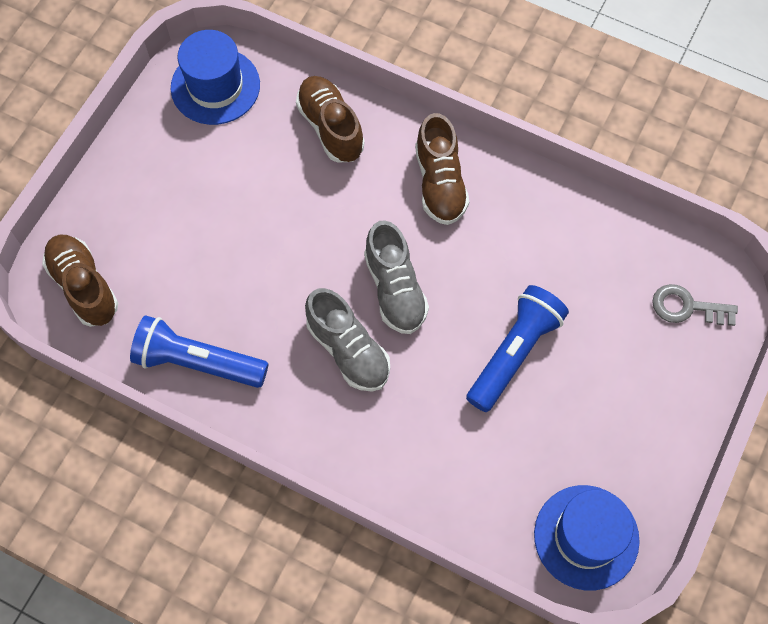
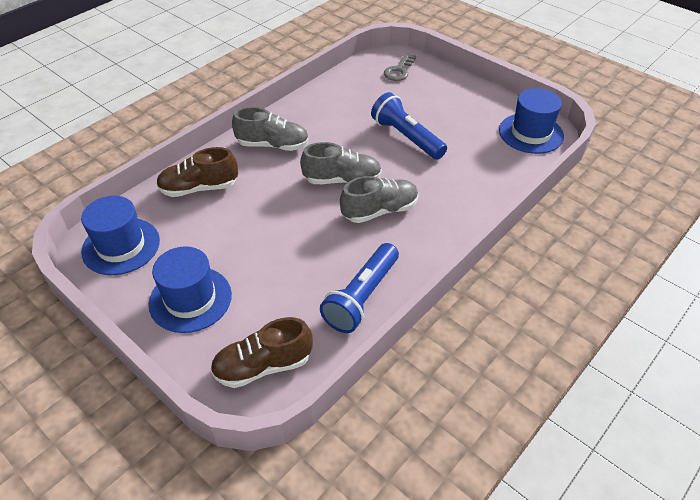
camera: 75 degrees left, 20 degrees down
(156, 185) = (190, 299): none -> blue hat
(440, 183) = (273, 145): brown shoe -> grey shoe

